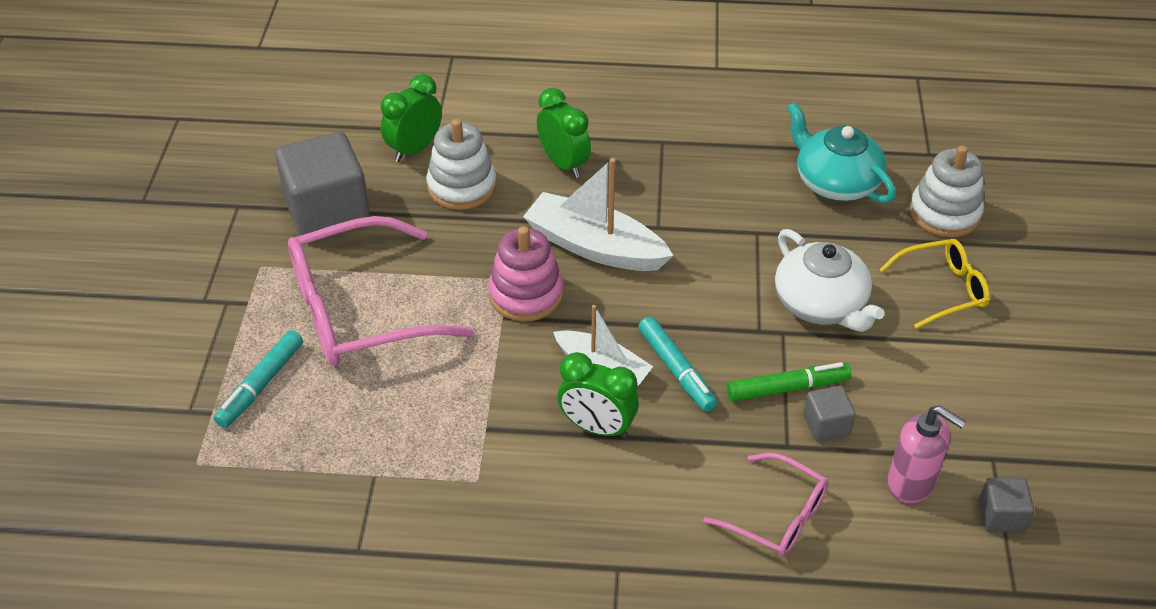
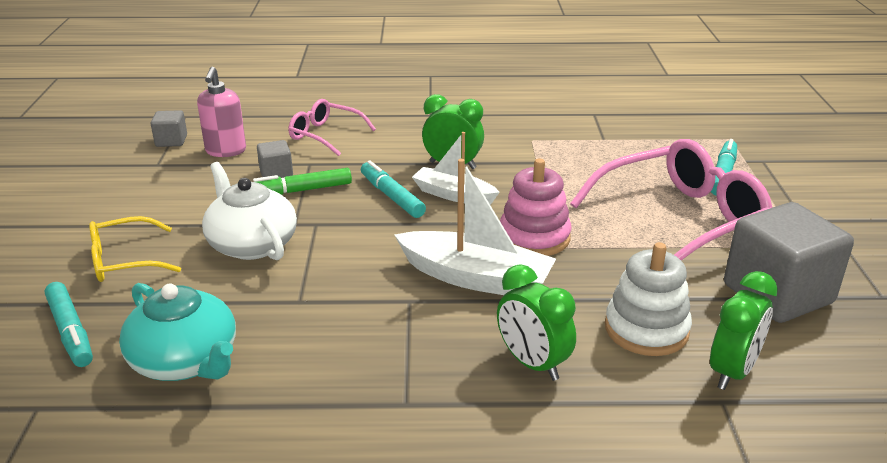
camera: 175 degrees right, 15 degrees down
(911, 483) = (225, 151): pink soap dispenser -> pink soap dispenser turned 120 degrees counterclockwise
(944, 213) = (70, 332): white stacking toy -> turquoise marker

